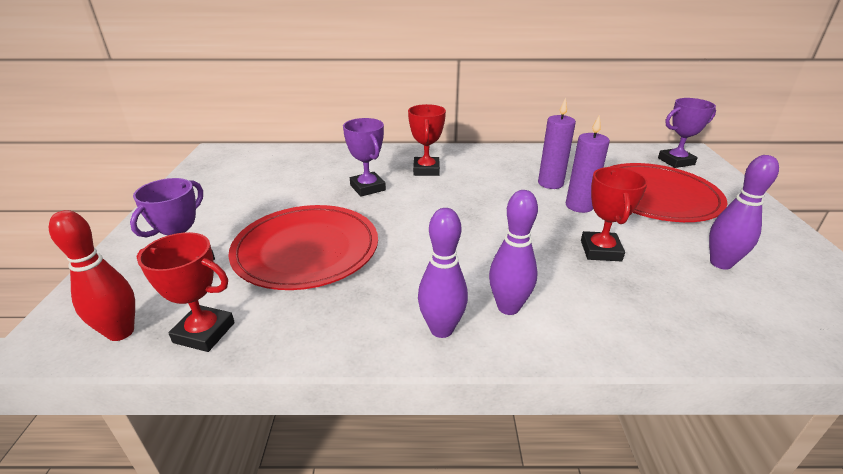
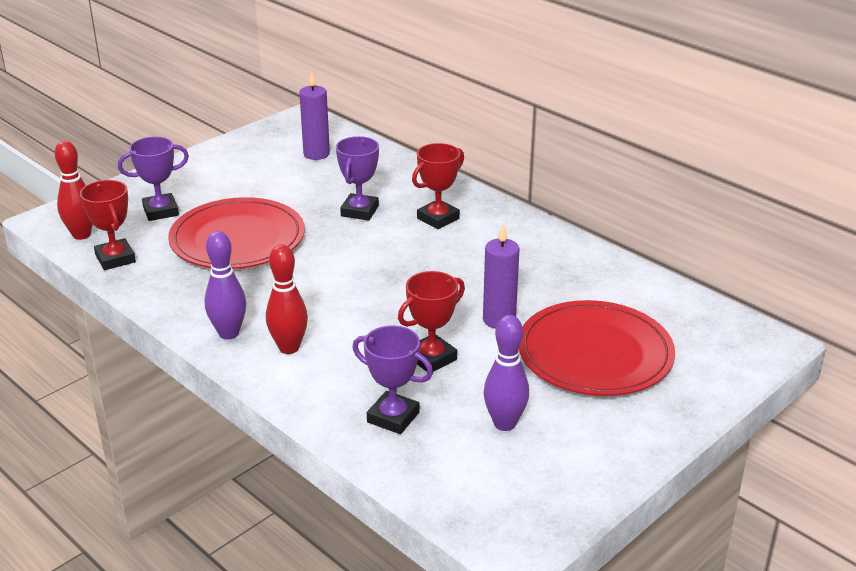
camera: 45 degrees right, 0 degrees up
(508, 307) = (289, 348): purple bowling pin -> red bowling pin
(550, 183) = (521, 288): purple candle -> purple candle (316, 154)
(676, 161) = (718, 340): purple trophy -> purple trophy (393, 417)

